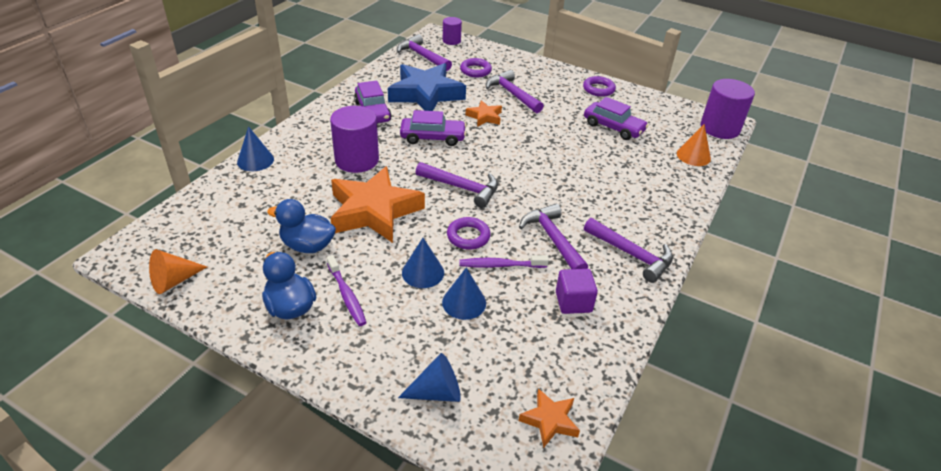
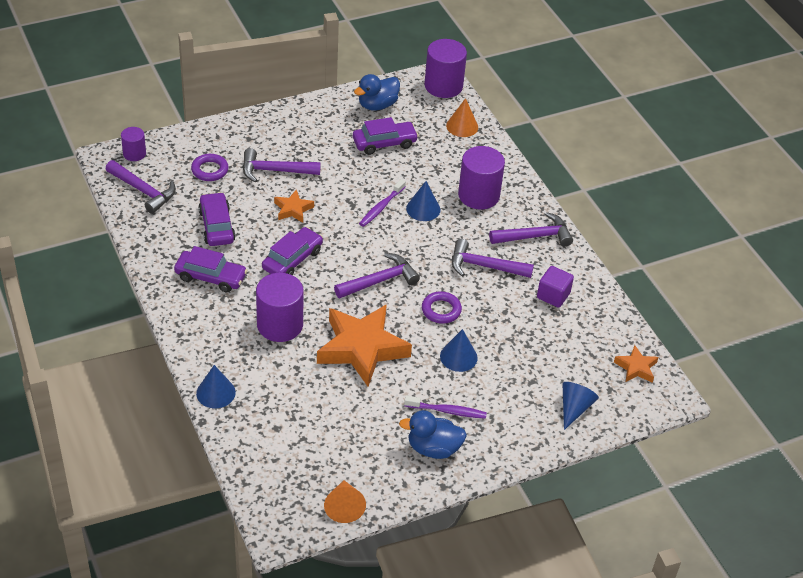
camera: 55 degrees left, 5 degrees up
(307, 246) = (370, 408): blue duck -> blue duck (377, 105)
(422, 56) = (143, 191): purple hammer -> purple hammer turned 135 degrees counterclockwise
(426, 94) = (216, 226): blue star -> purple car
(464, 302) = (507, 351): blue cone -> blue cone (423, 209)
(500, 265) = (487, 311): purple toothbrush -> purple toothbrush (381, 207)
(598, 89) = (322, 113): purple ring -> none
(631, 199) = (478, 195): none -> purple cylinder

